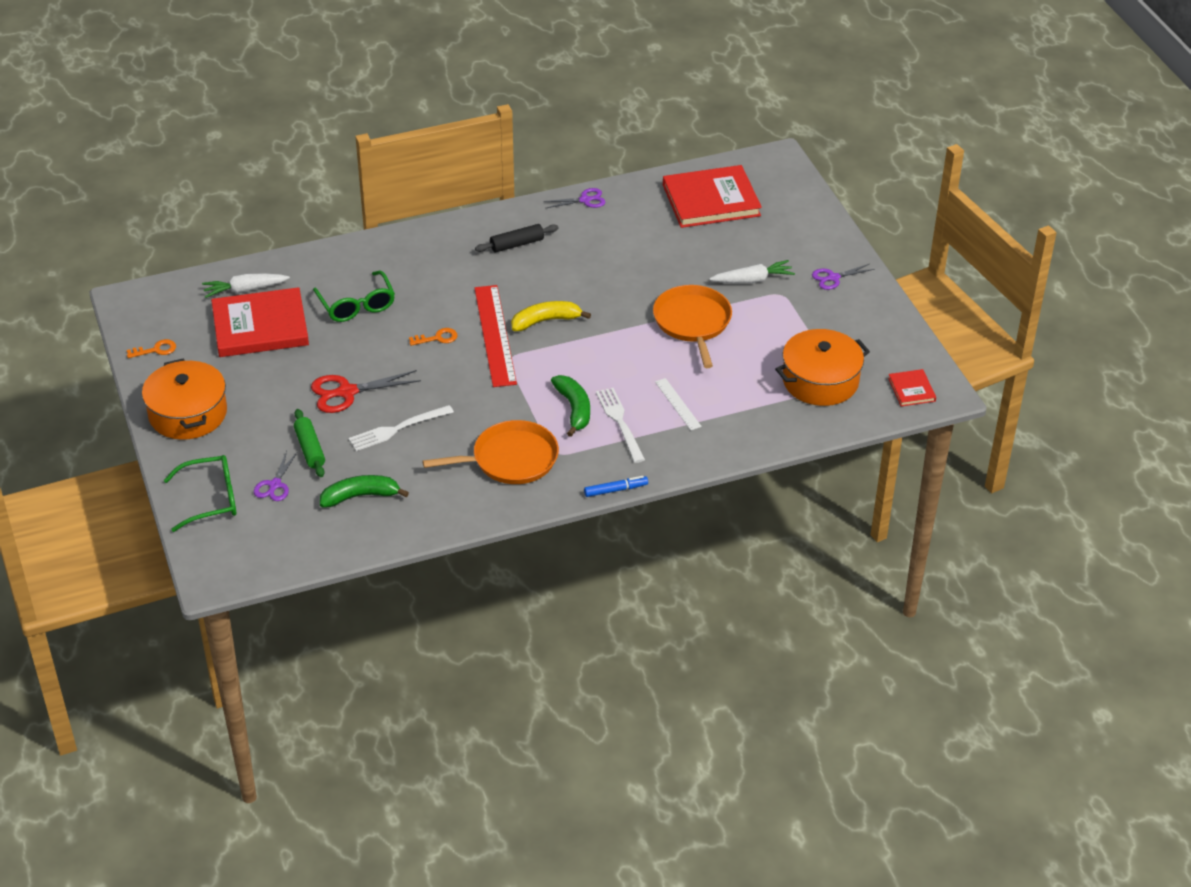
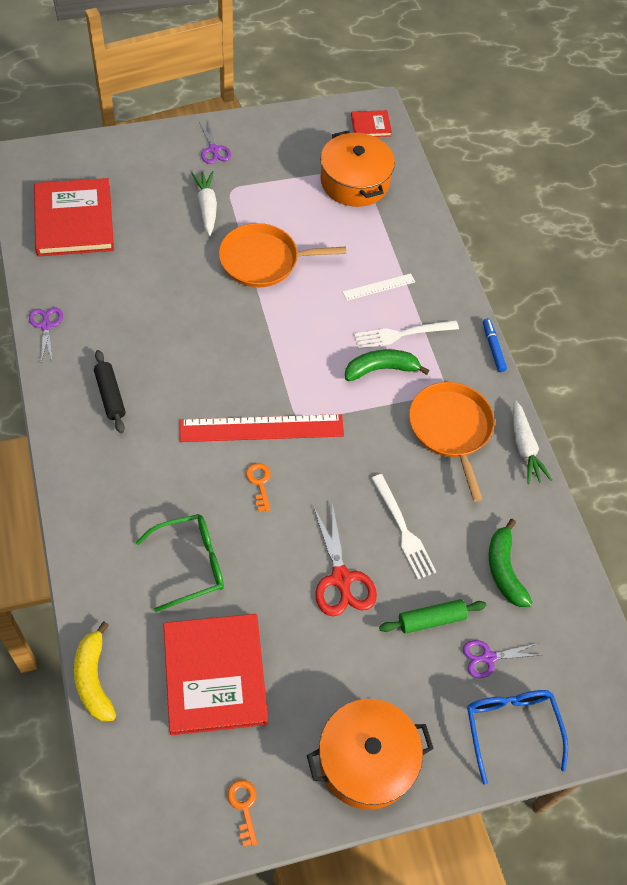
camera: 90 degrees left, 15 degrees up
(211, 499) = (511, 728): green glasses -> blue glasses
(245, 290) = (140, 694): white carrot -> white carrot (524, 447)
(275, 485) = (488, 657): purple scissors -> purple scissors turned 150 degrees clockwise
(546, 321) = (244, 380): yellow banana -> yellow banana (94, 679)

